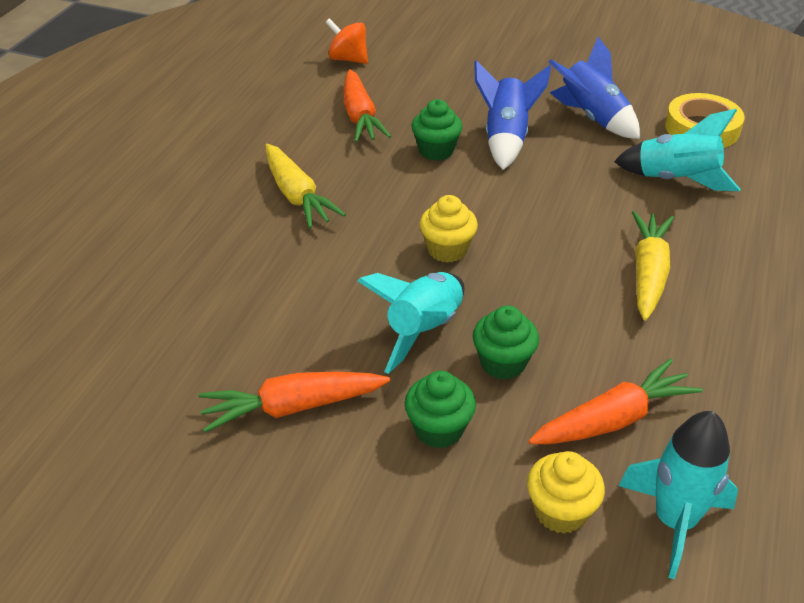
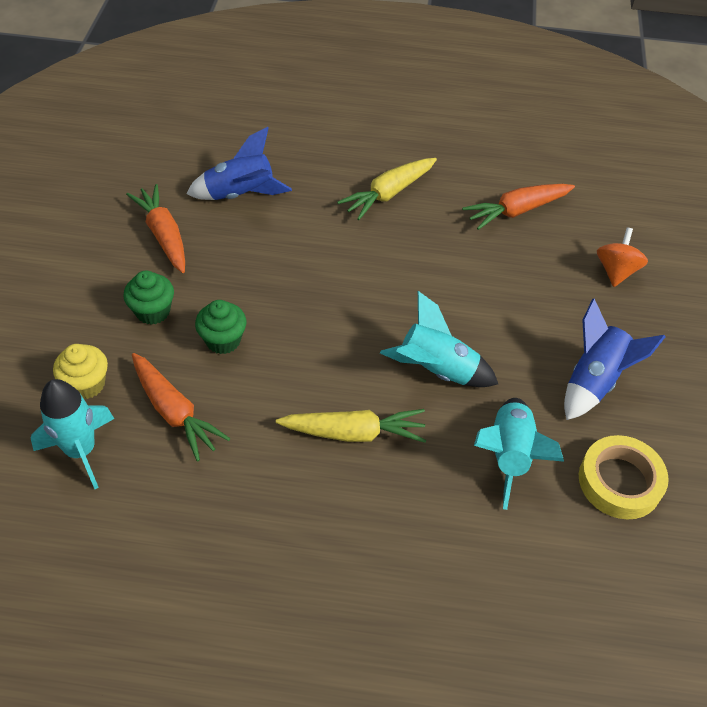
camera: 75 degrees right, 10 degrees up
(348, 59) = (609, 187): orange spinning top -> orange spinning top (616, 271)
(424, 330) = (249, 291): turquoise rocket -> turquoise rocket (436, 370)
(436, 150) = (485, 268): green cupcake -> none
(447, 250) = (347, 292): yellow cupcake -> none
(505, 139) = (525, 315): blue rocket -> blue rocket (240, 195)

